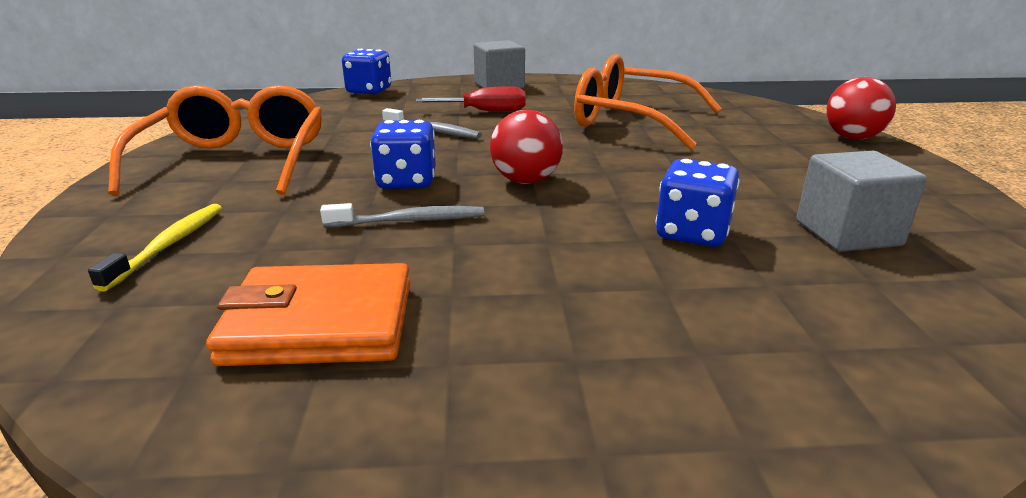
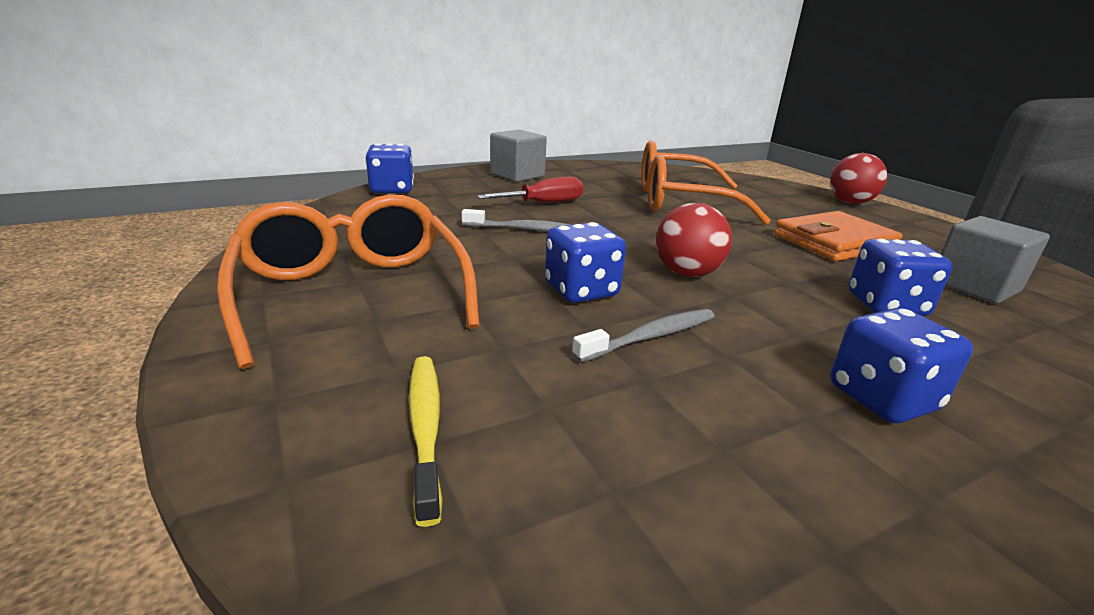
camera: 25 degrees left, 0 degrees up
(320, 323) = (751, 490): orange wallet -> orange wallet (833, 242)
(538, 296) = (882, 398): none -> blue dice

